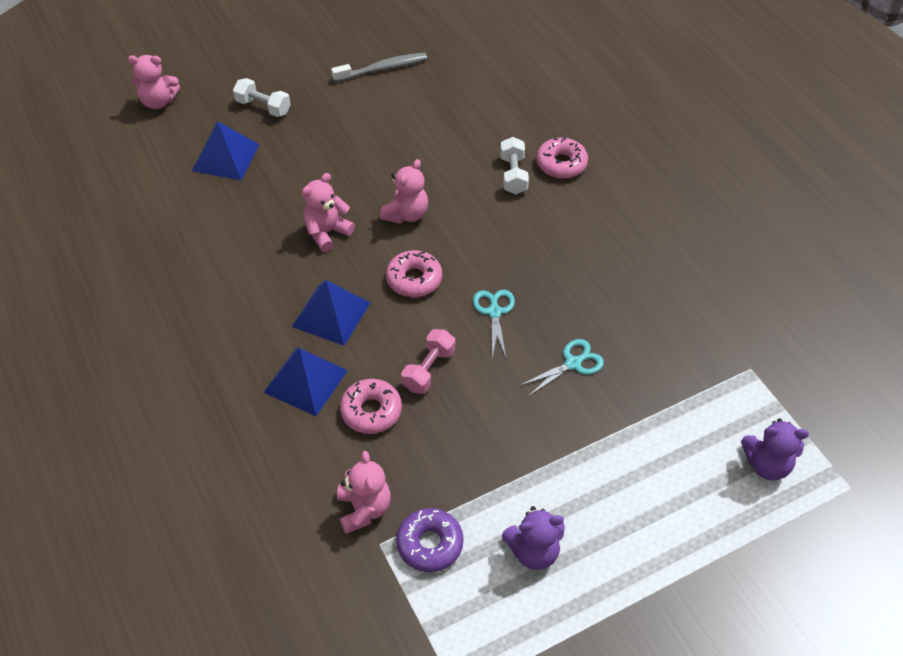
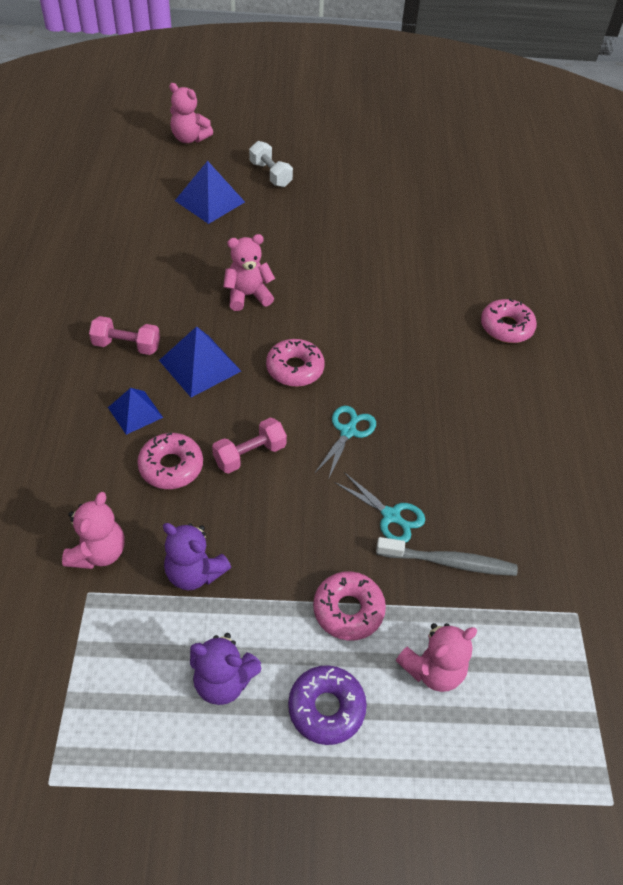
camera: 25 degrees right, 0 degrees up
(253, 327) = (127, 346): none -> pink dumbbell
(306, 381) = (135, 412): blue pyramid -> blue pyramid, size x0.65
(382, 69) = (395, 183): grey toothbrush -> grey toothbrush (449, 562)
(406, 214) = (328, 310): pink teddy bear -> pink teddy bear (432, 669)
(430, 544) = (132, 618): purple donut -> purple donut (326, 708)
(513, 175) = (452, 318): white dumbbell -> none
(573, 363) = (391, 516): turquoise scissors -> turquoise scissors turned 45 degrees clockwise
(589, 451) = (348, 610): none -> pink donut
(766, 464) = (530, 725): purple teddy bear -> purple teddy bear (194, 572)

